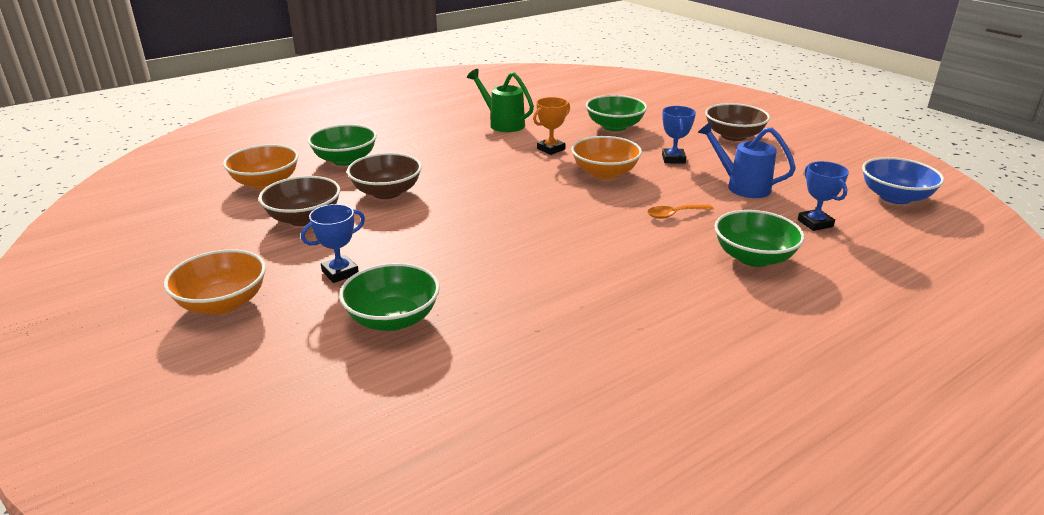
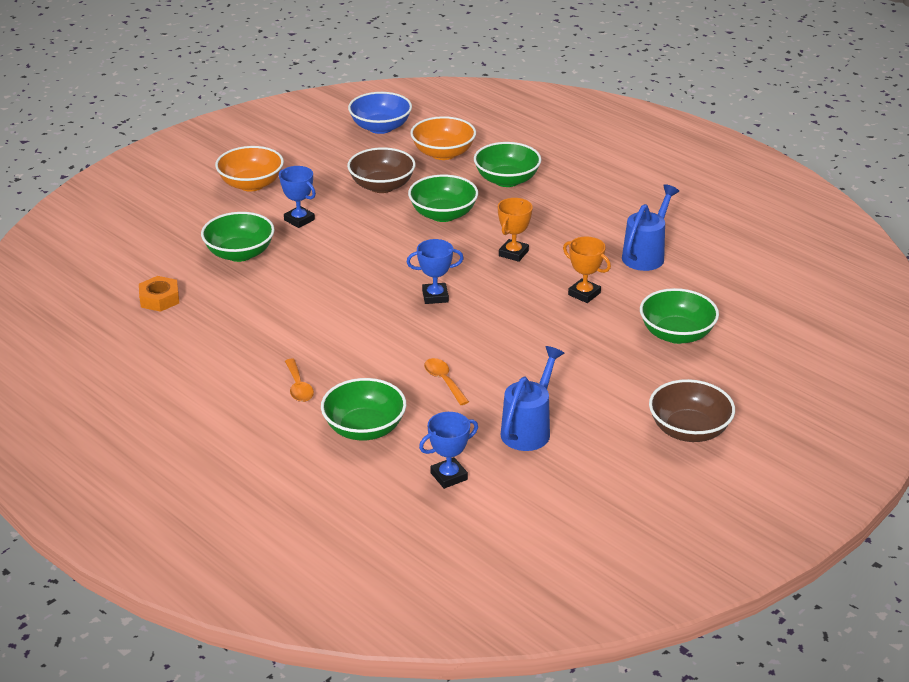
camera: 80 degrees right, 5 degrees up
(387, 192) = (443, 214): brown bowl -> green bowl
(475, 168) = (513, 253): none -> orange trophy
(476, 392) = (159, 299): none -> orange nut
(503, 124) = (646, 255): green watering can -> blue watering can
(605, 173) = (531, 333): orange bowl -> none
(673, 159) = (590, 380): blue trophy -> blue trophy (435, 296)
(685, 290) = (298, 387): none -> orange spoon
(895, 197) = (537, 550): blue bowl -> blue bowl (380, 127)

